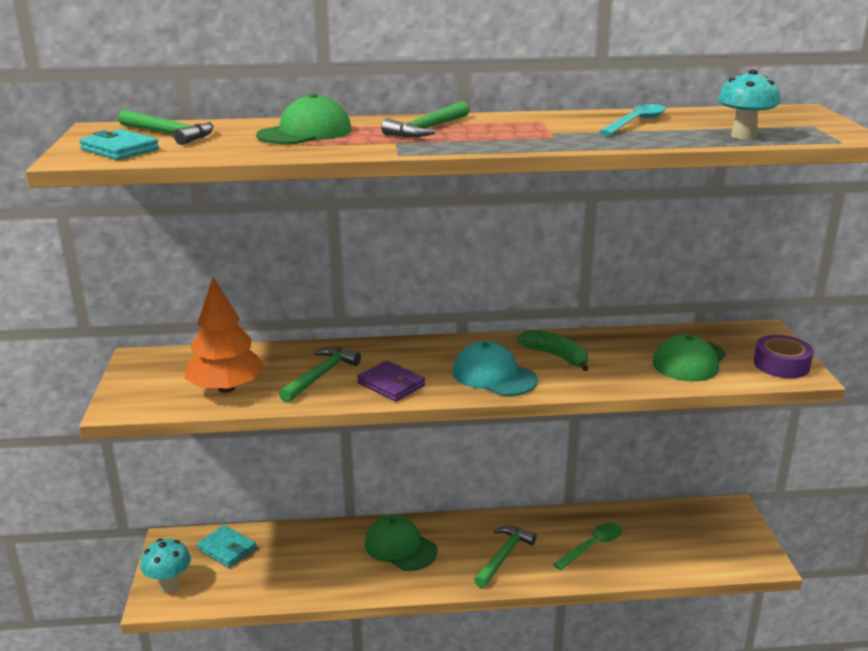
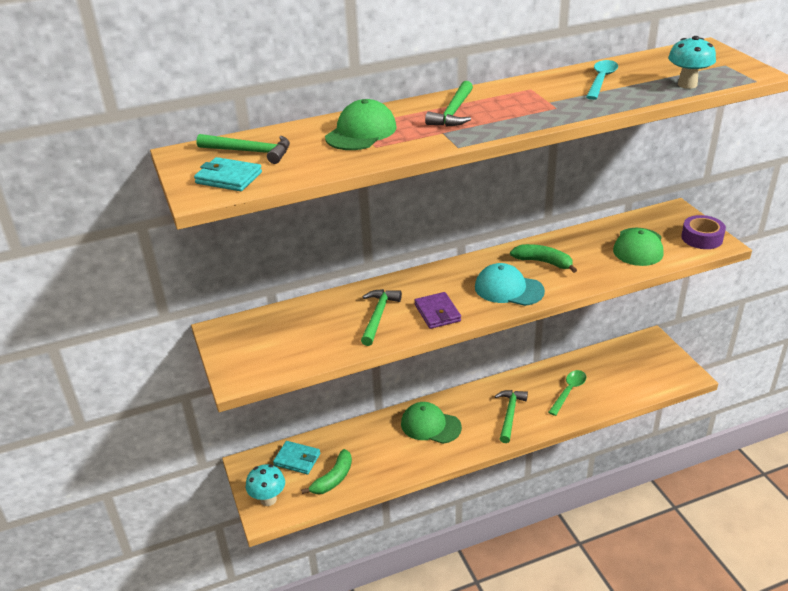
camera: 15 degrees left, 10 degrees up
(226, 388) = (312, 343): orange tree -> none
(254, 579) = (333, 479): none -> green banana
(391, 384) = (437, 313): purple wallet -> purple wallet turned 45 degrees clockwise

